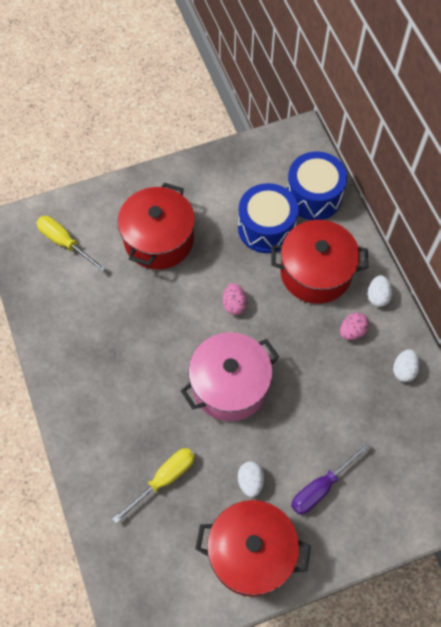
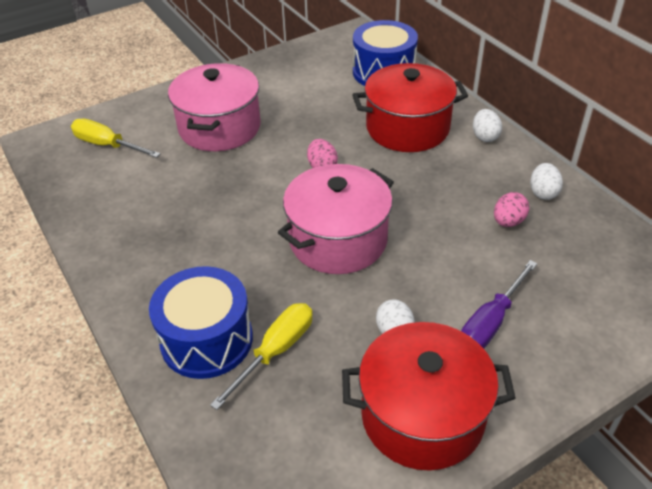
camera: 10 degrees left, 20 degrees down
(159, 240) = (219, 127): red pot -> pink pot
(266, 228) = (340, 102): blue drum -> blue drum (206, 340)
(352, 331) = (468, 169): pink egg -> pink egg (508, 222)

